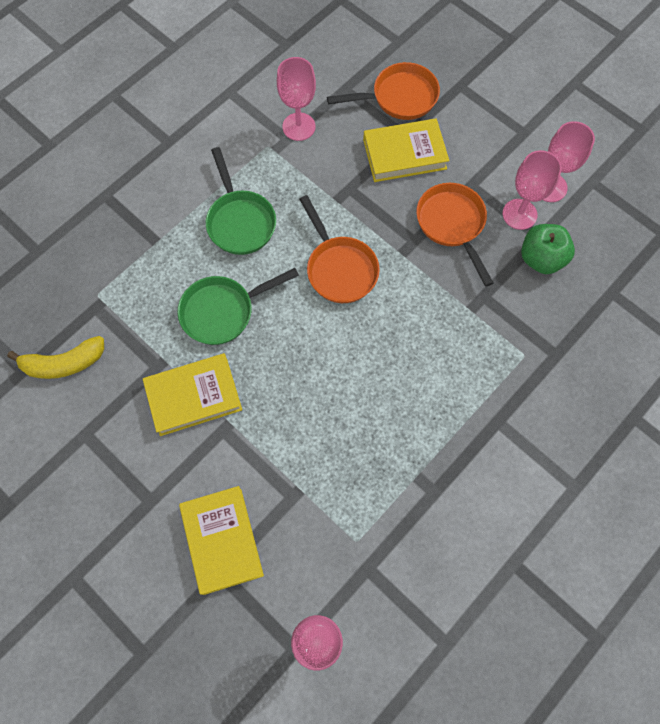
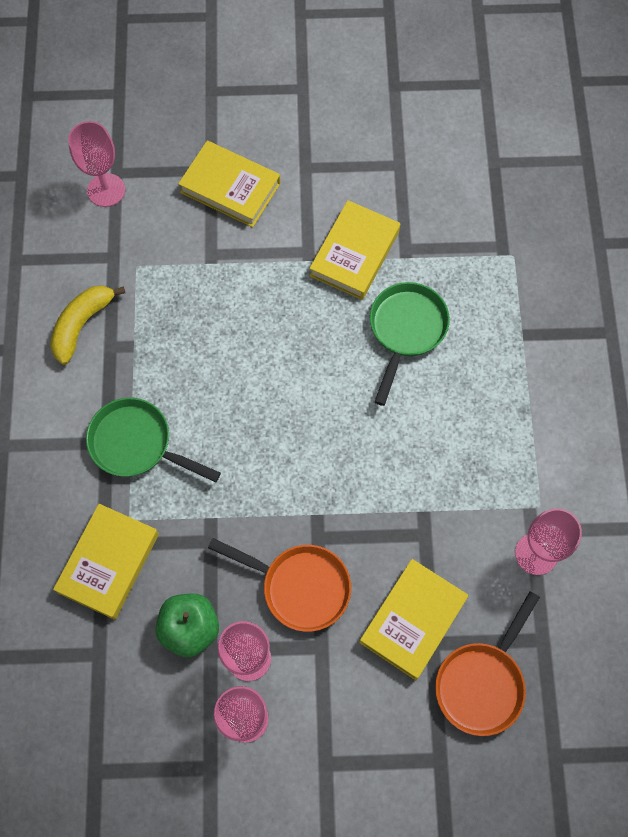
camera: 135 degrees right, 0 degrees up
(64, 363) = (472, 191): yellow banana -> yellow banana (82, 325)
(240, 221) = (479, 414): green pan -> green pan (137, 444)
(339, 268) = (354, 451): orange pan -> none
(561, 340) = (109, 563): none -> yellow book

